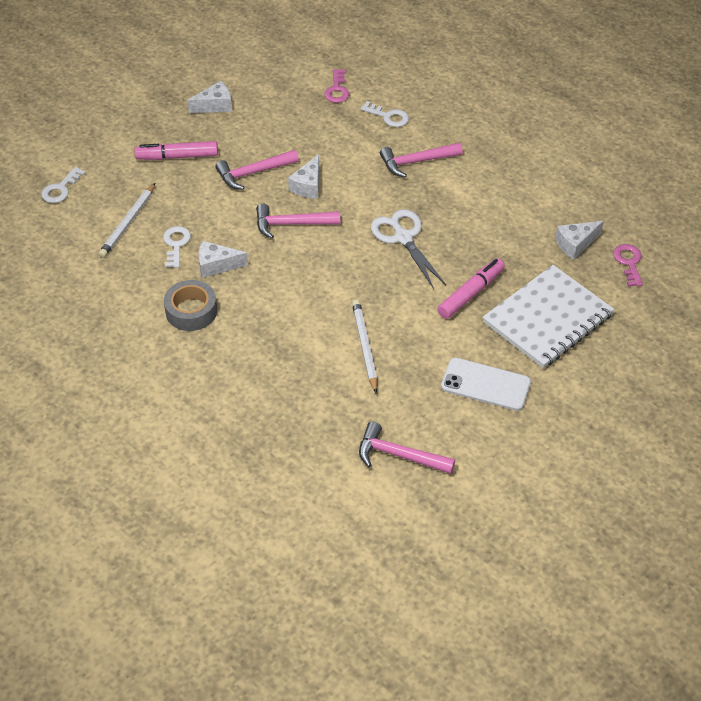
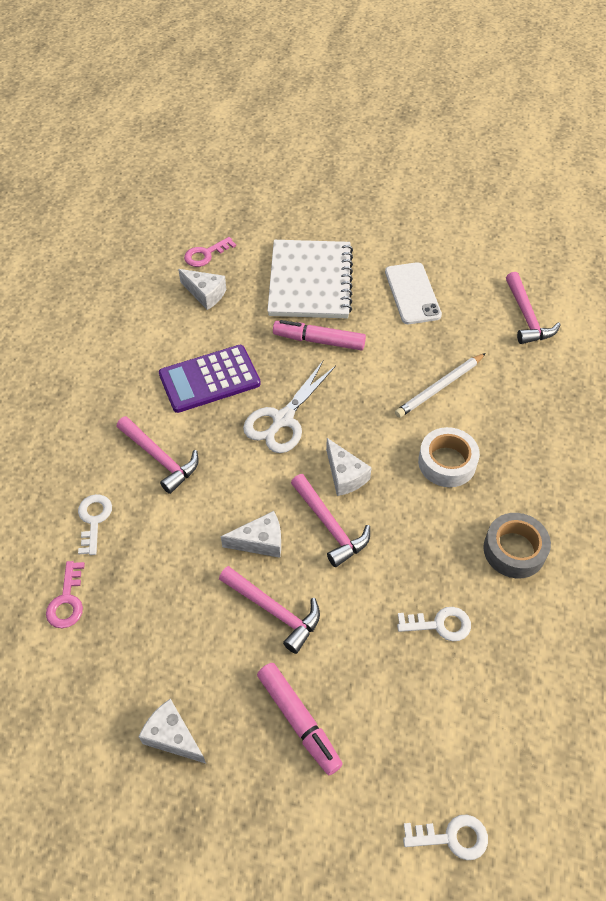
camera: 120 degrees left, 5 degrees up
(128, 222) = (446, 702): white pencil -> none
(176, 244) = (440, 624): white key -> white key turned 150 degrees counterclockwise
(217, 265) = (438, 563): white cheese -> white cheese (345, 475)
(291, 313) = (447, 462): none -> white tape
(337, 90) = (67, 601): pink key -> pink key turned 120 degrees clockwise
(474, 212) = (209, 379): none -> purple calculator
(548, 319) = (310, 281): white notebook -> white notebook turned 75 degrees clockwise

